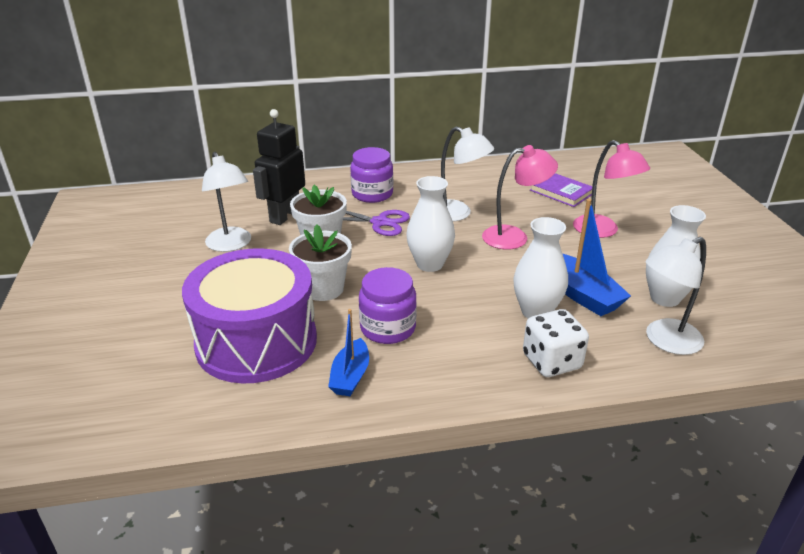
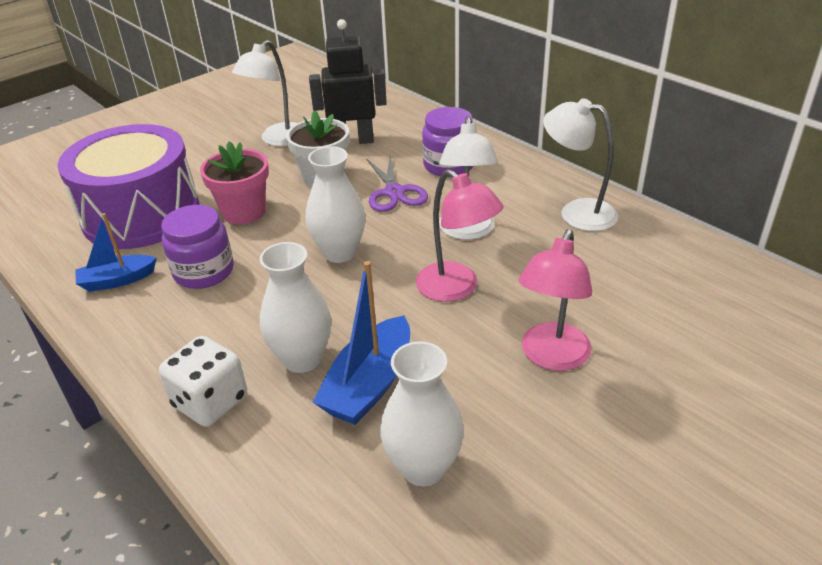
camera: 60 degrees right, 5 degrees up
(323, 289) = (244, 212): white flower pot -> pink flower pot
(561, 192) = (621, 288): purple book -> none
(665, 341) = (315, 493): white lamp -> white lamp (577, 212)

